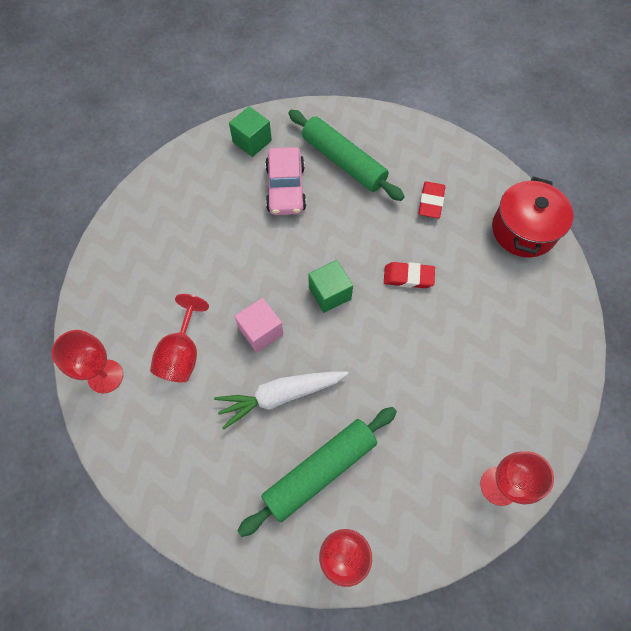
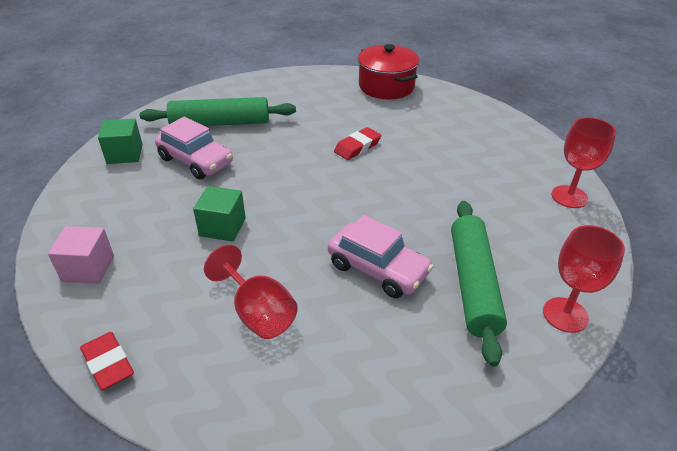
camera: 50 degrees left, 25 degrees down
(105, 376) = (204, 393): red goblet -> none
(261, 331) = (303, 247): pink cube -> pink cube (88, 268)
(280, 396) = (378, 269): white carrot -> pink car
(329, 293) = (320, 190): green cube -> green cube (222, 227)
(431, 202) = (313, 106): red eraser -> red eraser (108, 364)

